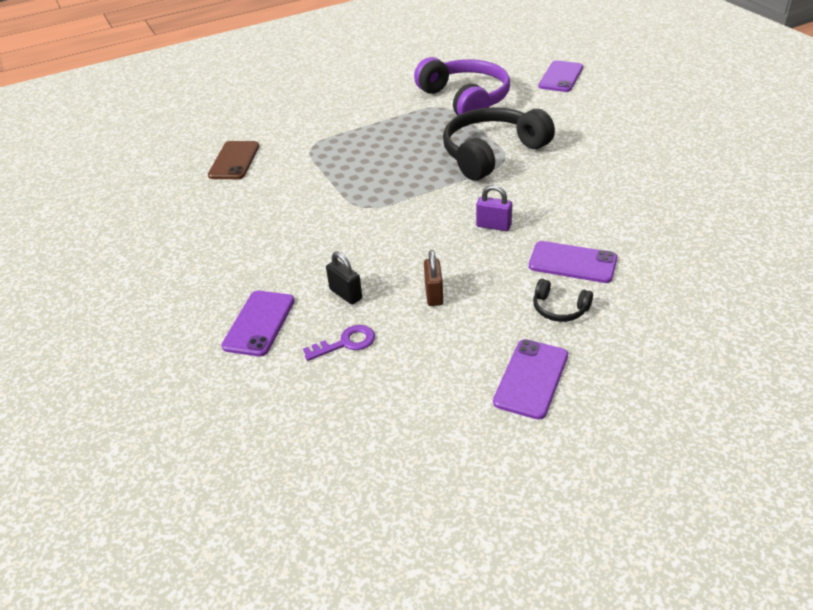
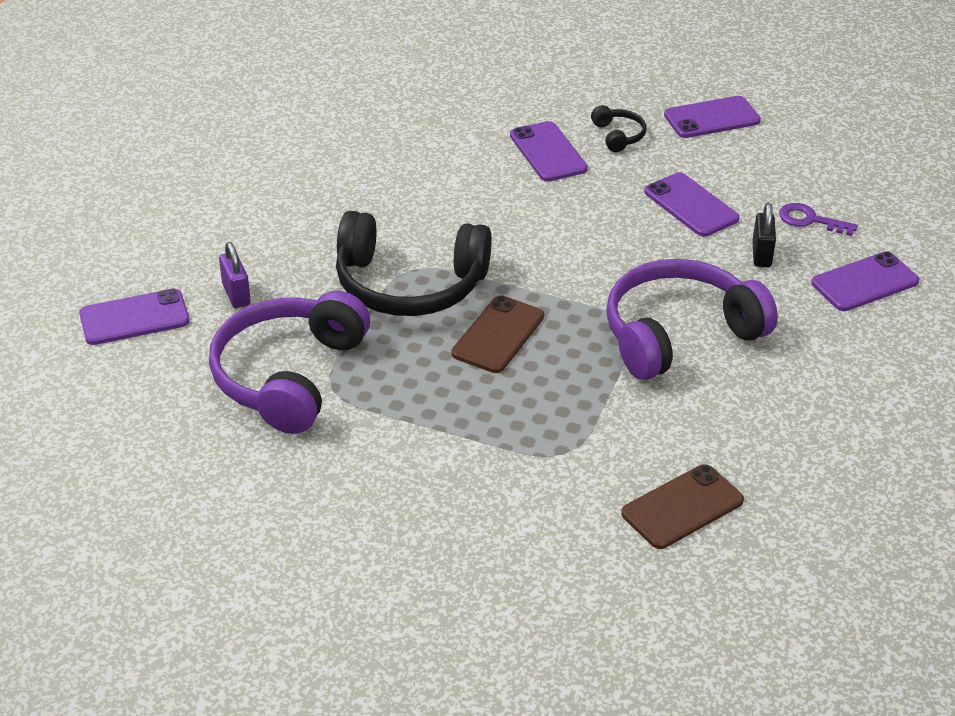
camera: 135 degrees left, 0 degrees up
(331, 219) = (678, 333): none -> purple headphones
(414, 163) = (498, 335): none -> brown phone
(434, 294) = (691, 205): brown padlock -> purple phone
(493, 226) = (549, 219): purple padlock -> purple padlock (236, 295)

